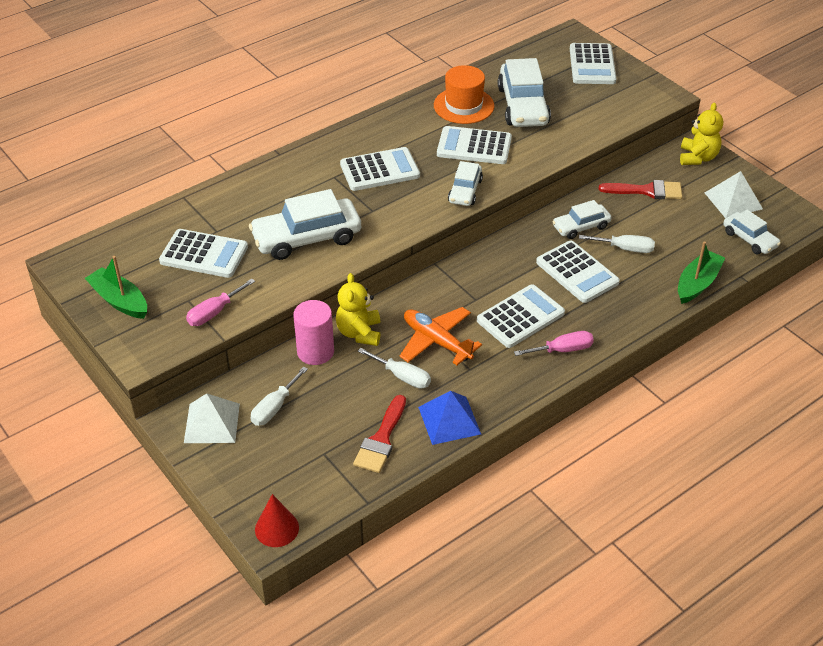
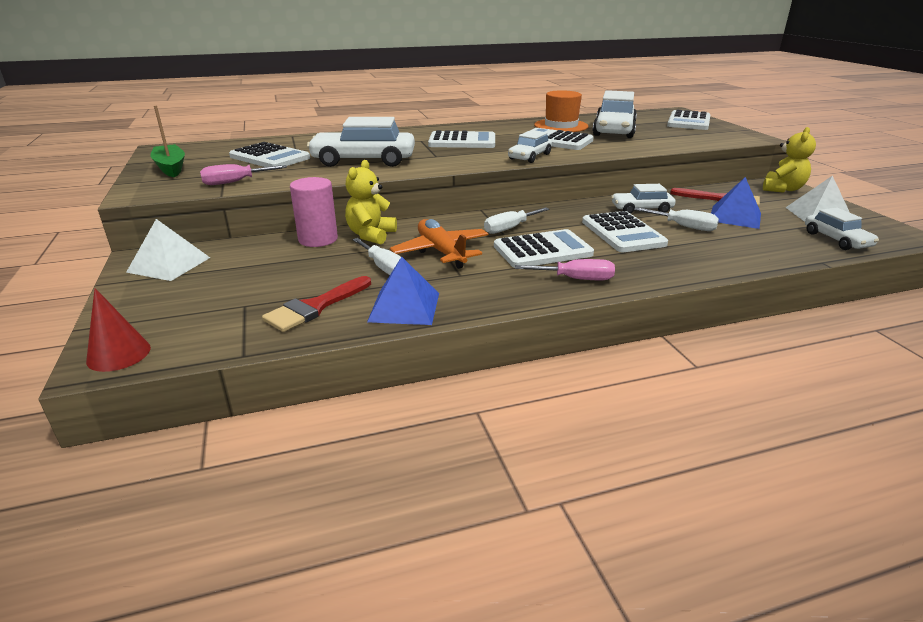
camera: 20 degrees right, 15 degrees down
(274, 407) = (238, 265): white screwdriver -> white screwdriver (510, 228)
(664, 220) = (735, 217): none -> blue pyramid
(697, 283) = (764, 259): green boat -> none

